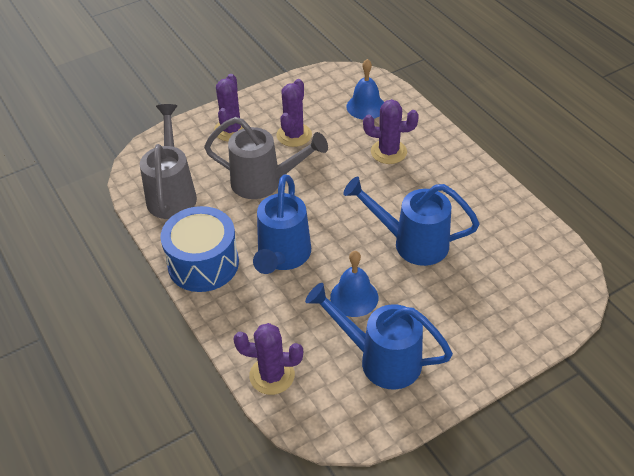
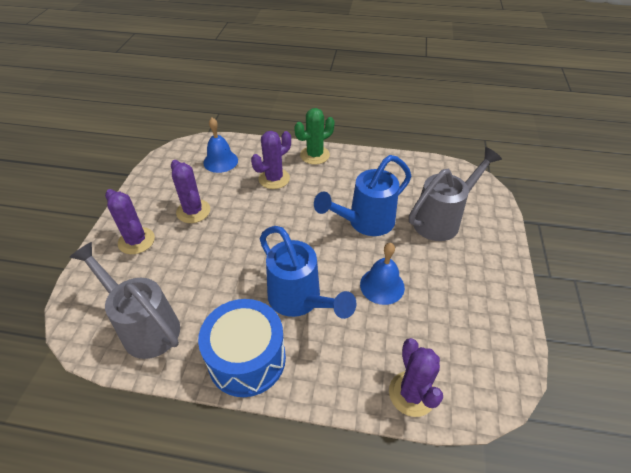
camera: 50 degrees left, 0 degrees up
(264, 182) = (215, 259): grey watering can -> grey watering can (442, 219)
(272, 375) = (412, 393): purple cactus -> purple cactus turned 60 degrees counterclockwise
(380, 359) = (453, 311): blue watering can -> none
(453, 155) = (315, 155): none -> green cactus

